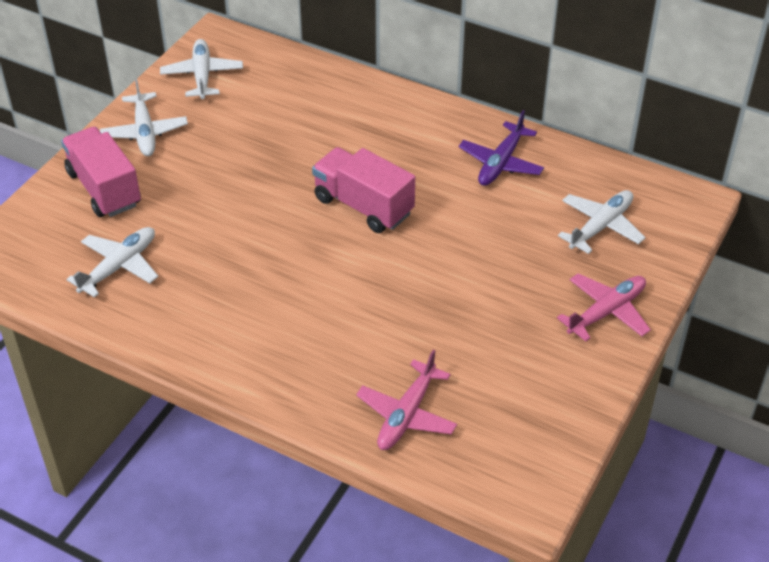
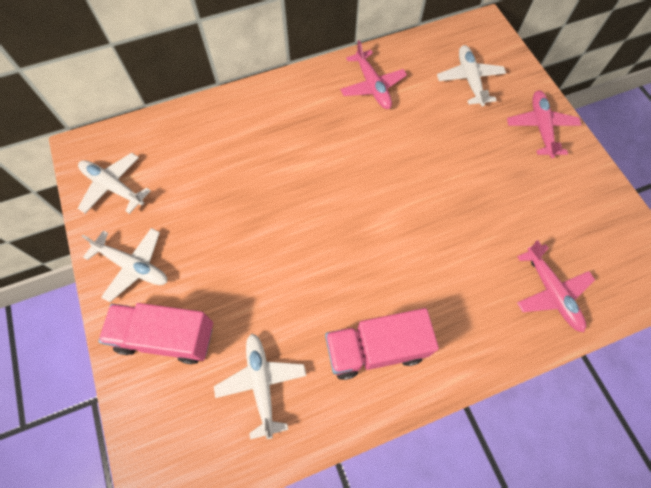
camera: 50 degrees left, 20 degrees up
(363, 206) = (343, 183): pink truck -> pink truck (375, 349)
(501, 162) = (372, 86): purple plane -> pink plane

